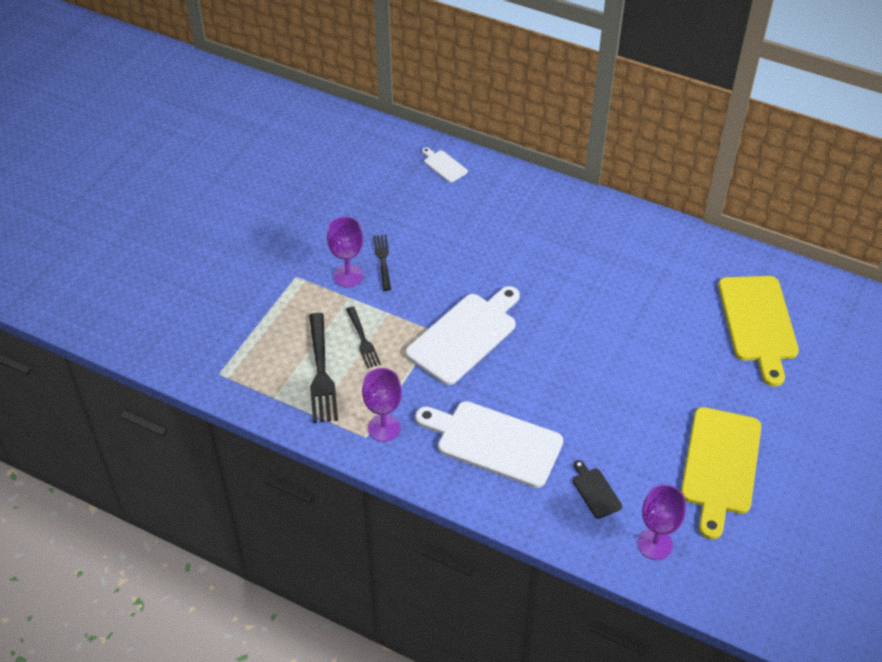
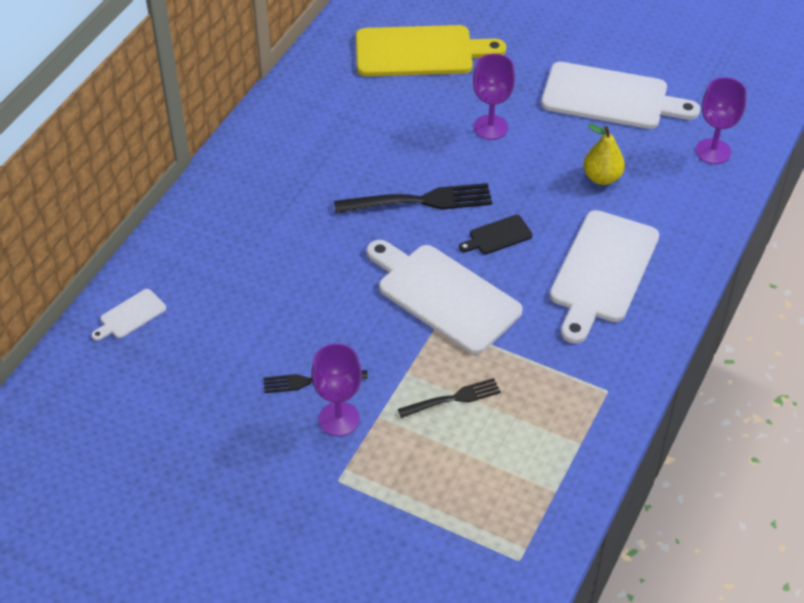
camera: 90 degrees left, 0 degrees up
(321, 372) = (509, 441): black fork -> black fork (419, 201)
(384, 428) = (592, 373): purple goblet -> purple goblet (490, 127)
(595, 491) = (656, 191): black cutting board -> black cutting board (498, 236)
(609, 450) = (602, 178): none -> yellow pear
(720, 465) = (610, 97): yellow cutting board -> white cutting board

